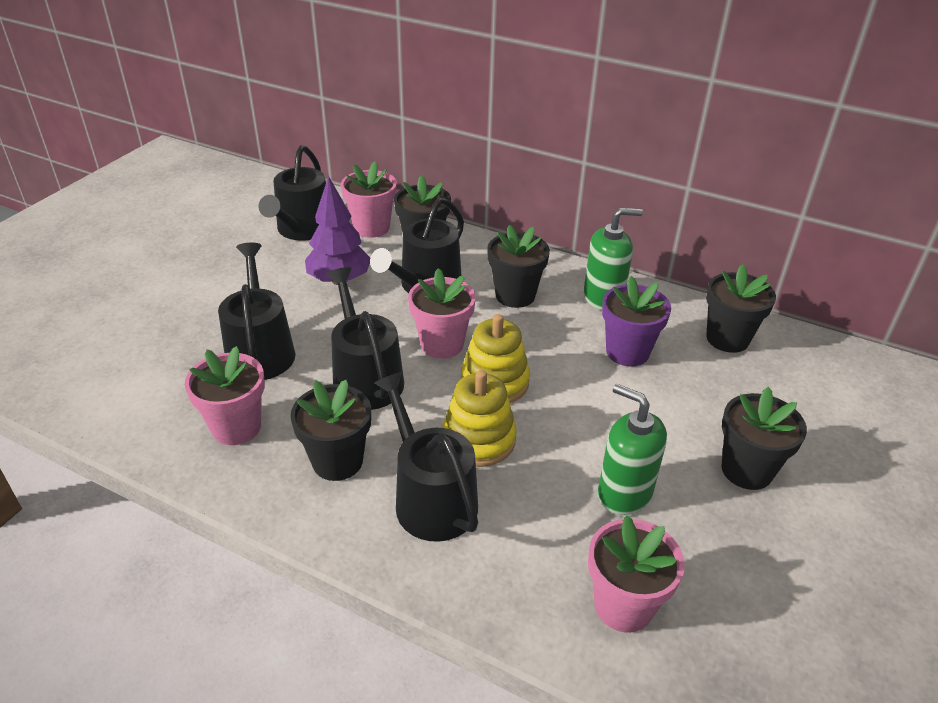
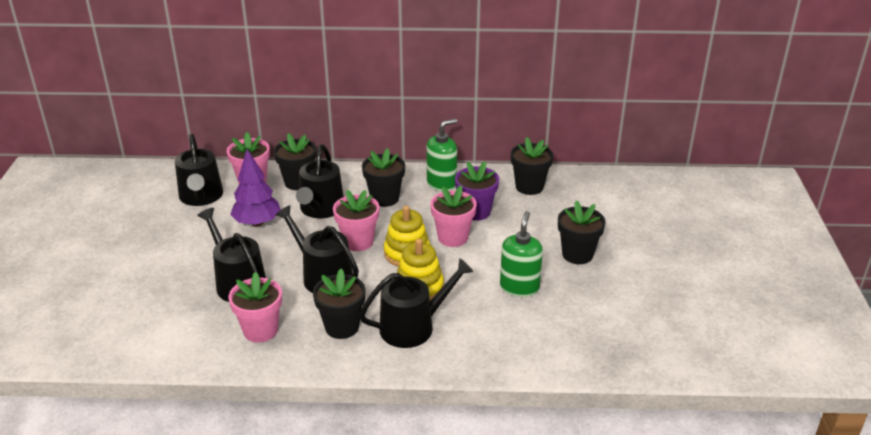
camera: 25 degrees left, 5 degrees down
(431, 498) = (413, 327): black watering can -> black watering can turned 120 degrees clockwise
(623, 605) = (550, 340): pink flower pot -> pink flower pot (453, 237)
(624, 493) = (519, 287): green soap dispenser -> green soap dispenser turned 90 degrees clockwise

